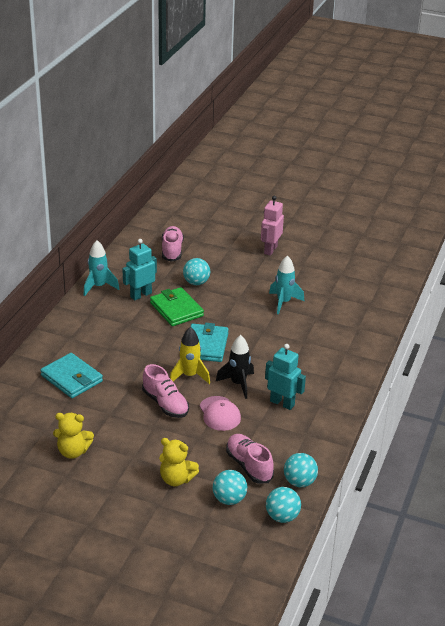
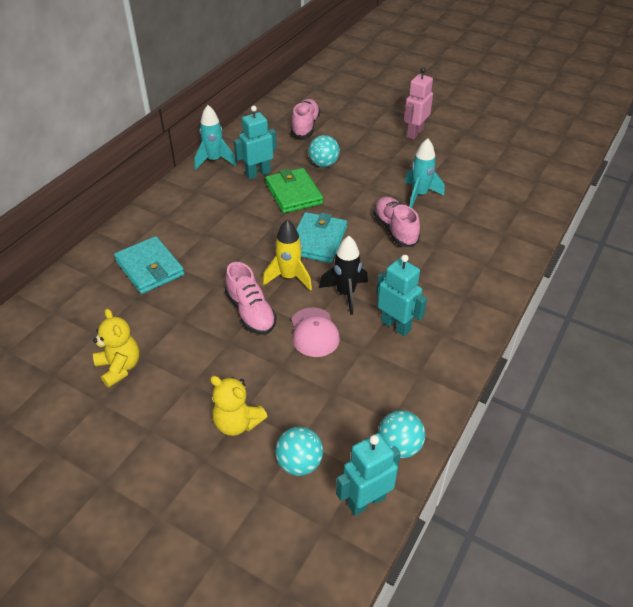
camera: 10 degrees right, 10 degrees up
(73, 451) = (119, 367): yellow teddy bear -> yellow teddy bear turned 135 degrees counterclockwise
(249, 466) = (336, 413): pink shoe -> pink shoe (395, 230)
(282, 517) = (366, 501): turquoise ball -> turquoise robot

